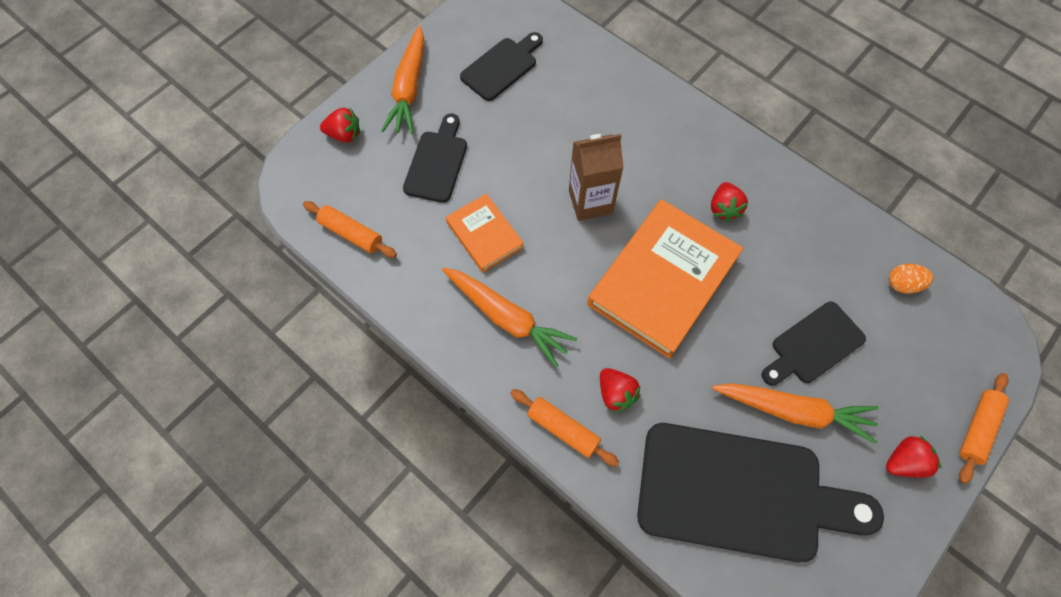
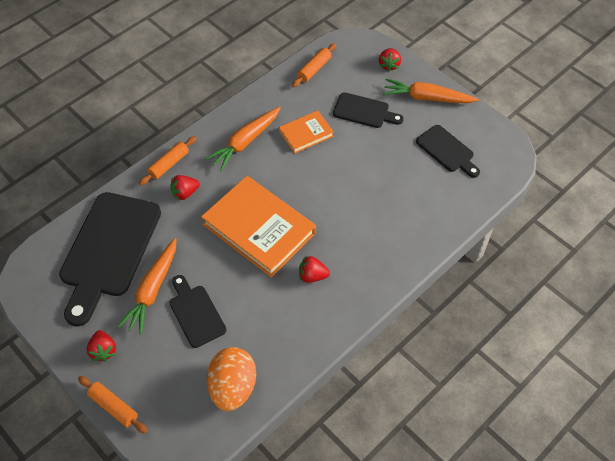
camera: 95 degrees right, 10 degrees down
(590, 202) = (326, 193): brown carton -> none
(902, 284) = (233, 387): orange egg -> orange egg, size x2.06

